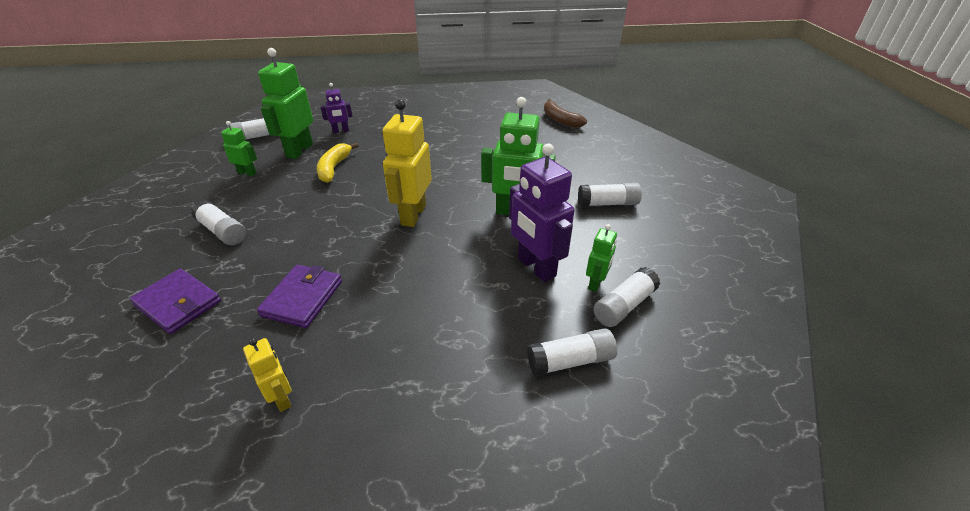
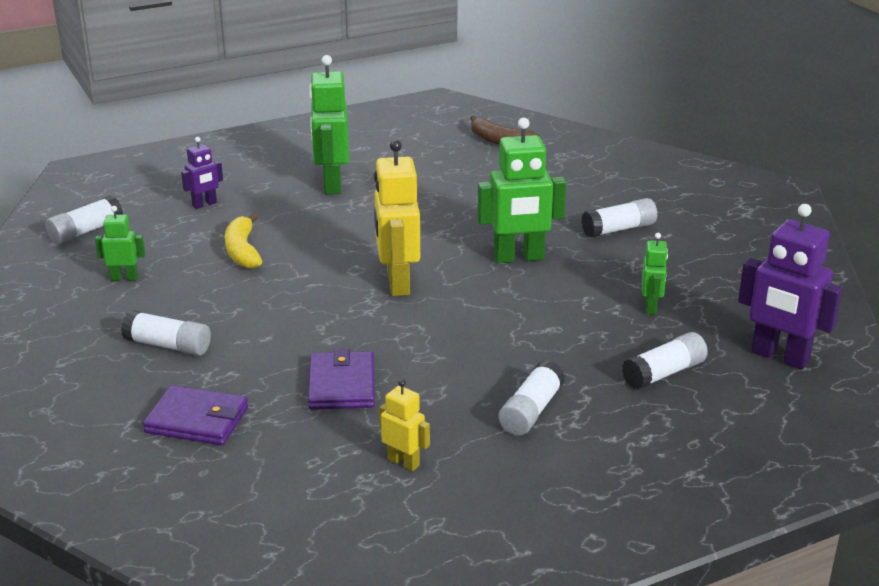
camera: 20 degrees left, 10 degrees down
(299, 150) = (169, 239): green robot -> green robot (331, 184)
(536, 267) = (579, 306): purple robot -> purple robot (779, 357)
(624, 306) = (690, 320): white glue stick -> white glue stick (531, 411)

